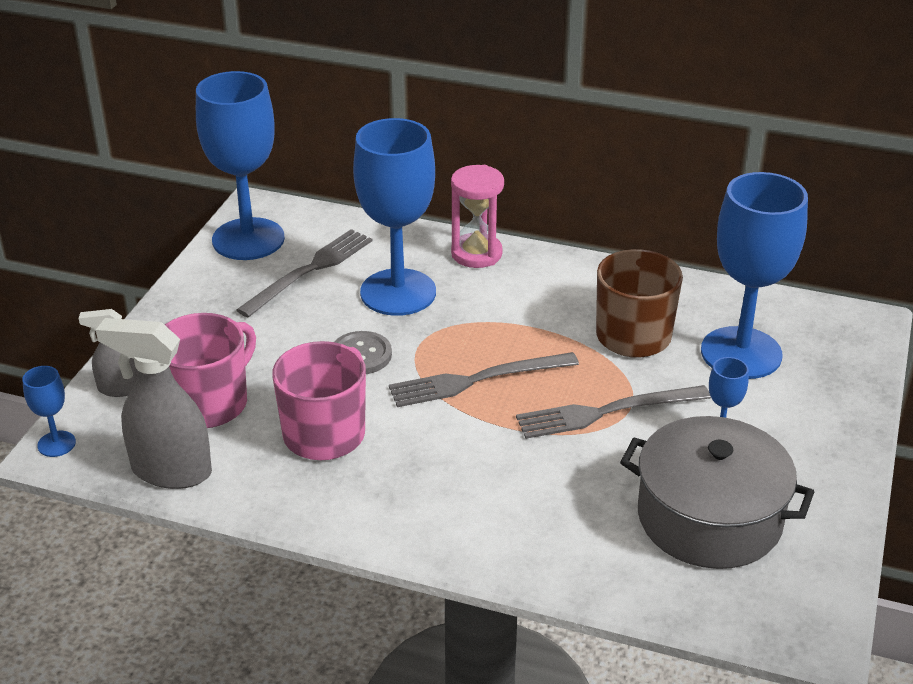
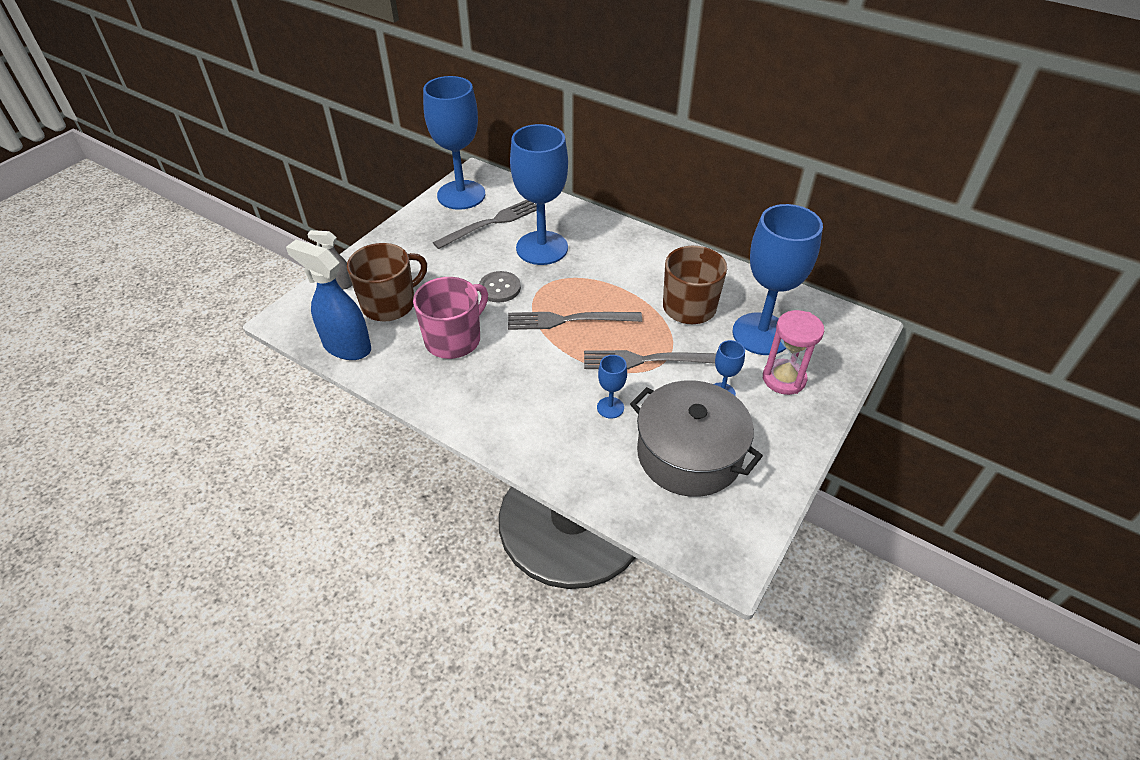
camera: 15 degrees right, 10 degrees up
(56, 444) = (286, 314): blue goblet -> blue goblet (610, 407)
(170, 471) = (346, 346): grey spray bottle -> blue spray bottle
(209, 403) = (390, 304): pink mug -> brown mug
(476, 254) = (605, 229): pink hourglass -> pink hourglass (784, 379)

